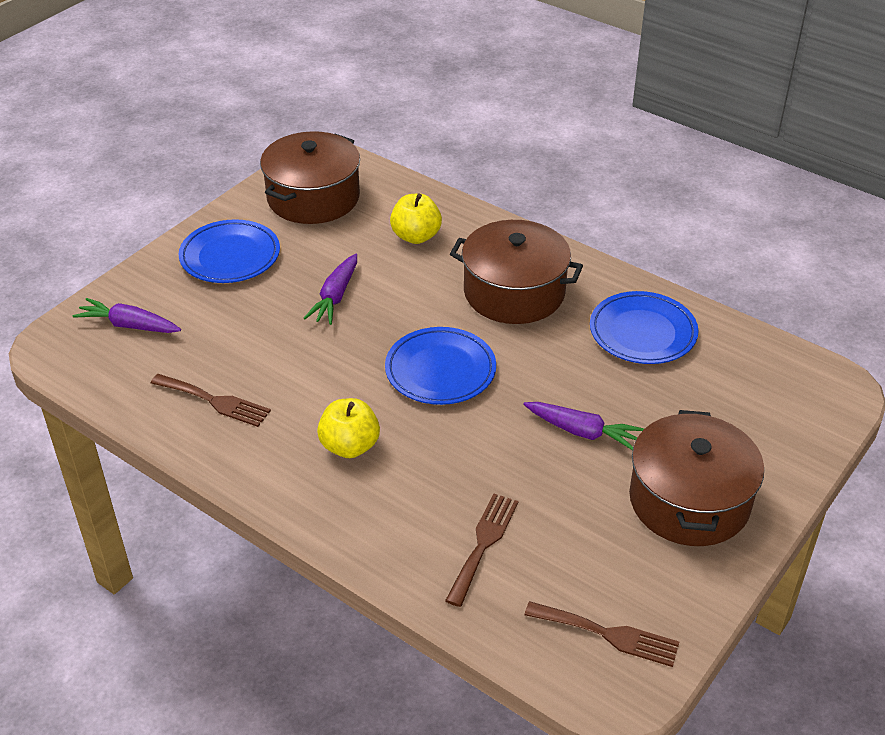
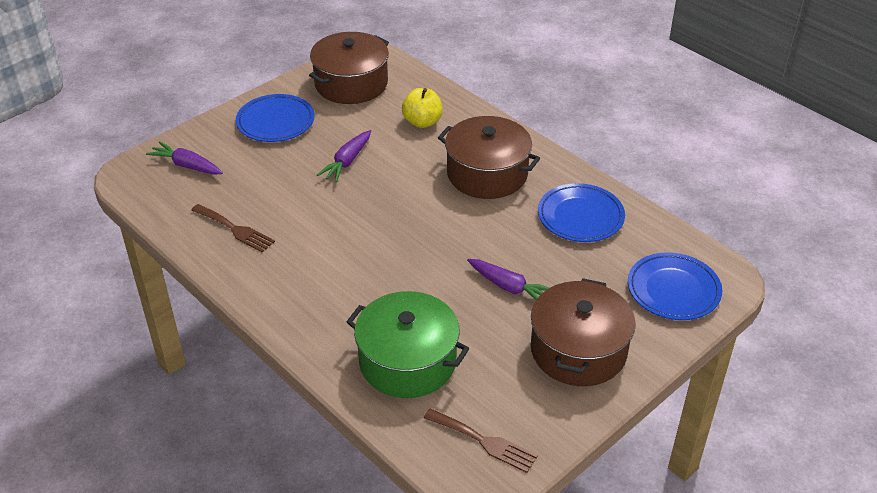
camera: 10 degrees right, 0 degrees up
(349, 446) = (327, 275): yellow apple -> none
(440, 370) = (412, 227): blue plate -> blue plate (673, 290)
(483, 544) = (407, 361): brown fork -> green pot

